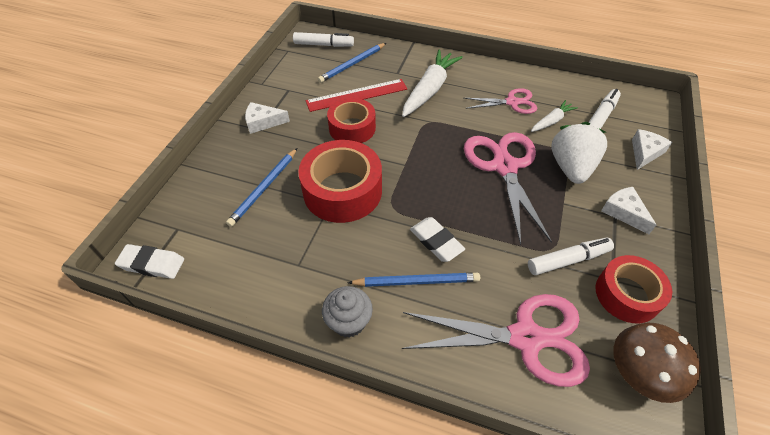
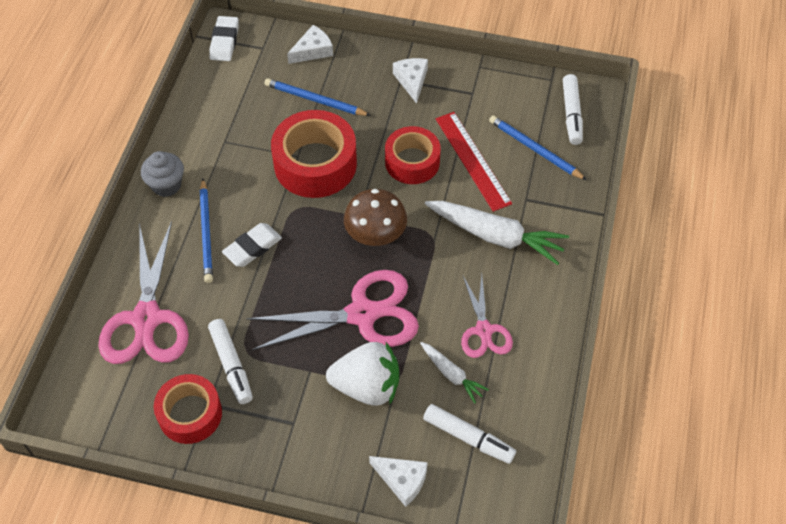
camera: 85 degrees right, 5 degrees up
(624, 212) = (298, 433): white cheese -> white cheese (313, 50)
(638, 374) = (108, 407): brown mushroom -> brown mushroom (375, 235)

